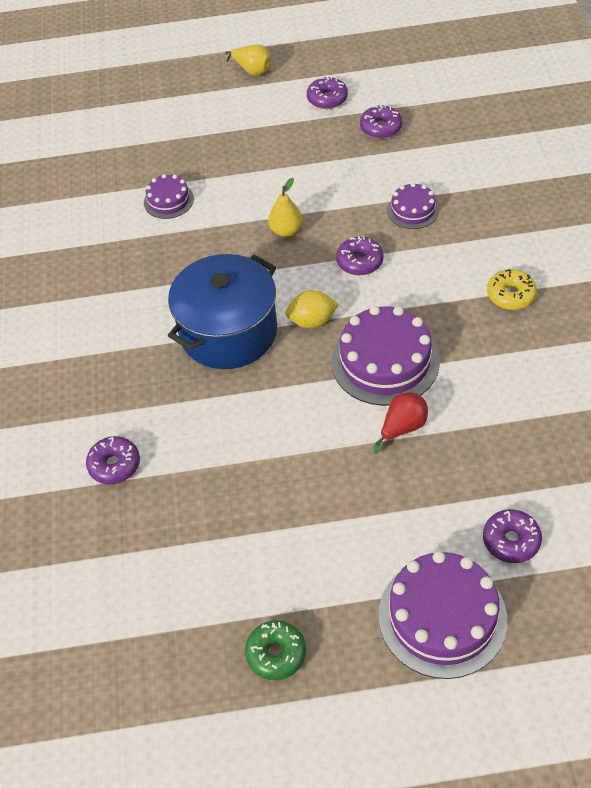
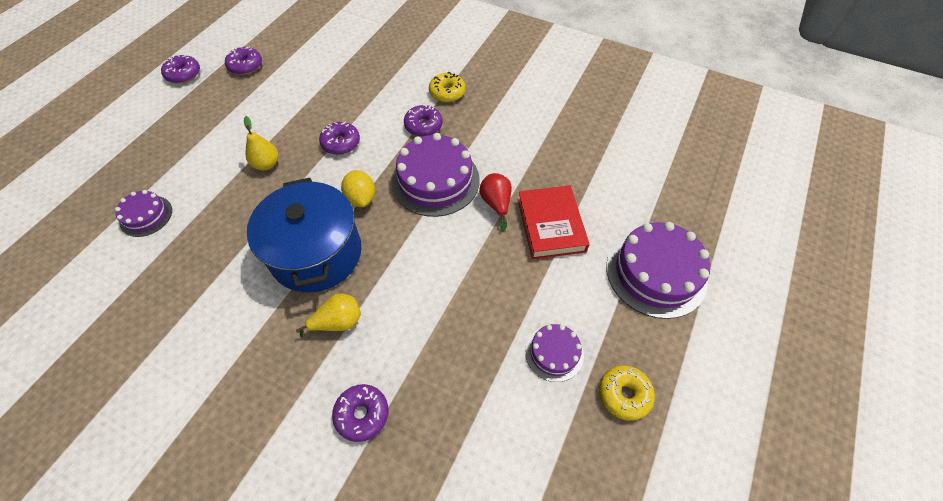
camera: 60 degrees left, 5 degrees up
(252, 71) = (98, 94): yellow pear -> yellow pear (338, 322)
(276, 654) = (624, 394): green donut -> yellow donut
(312, 321) = (361, 198): yellow lemon -> yellow lemon turned 45 degrees counterclockwise
(413, 210) = (331, 93): purple cake -> purple cake (554, 353)
(418, 489) = (550, 225): none -> red book
(511, 541) = (624, 203): purple donut -> purple donut (423, 126)

